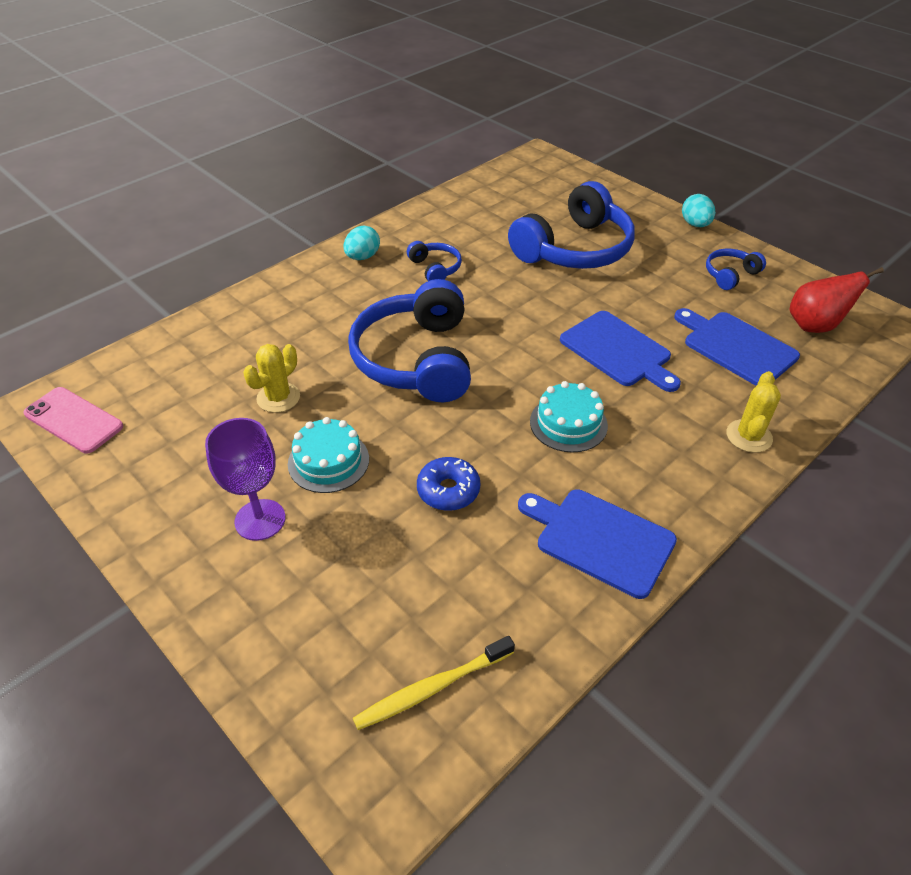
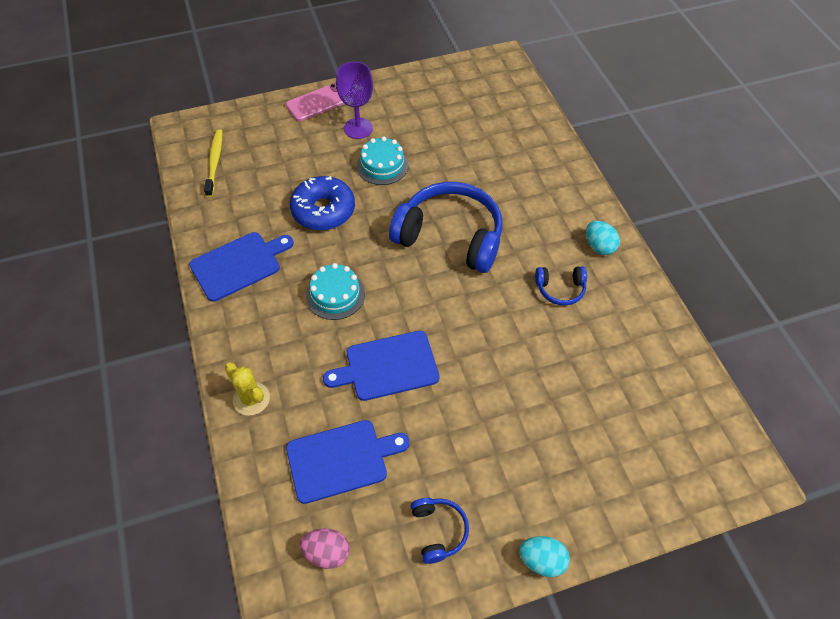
camera: 115 degrees right, 10 degrees up
(73, 420) = (483, 72): pink phone -> pink phone (319, 102)
(278, 398) = (452, 157): yellow cactus -> none
(448, 490) = (323, 210): blue donut -> blue donut, size x1.56
(575, 249) = (544, 411): blue headphones -> none
(815, 326) = (327, 553): red pear -> pink egg

